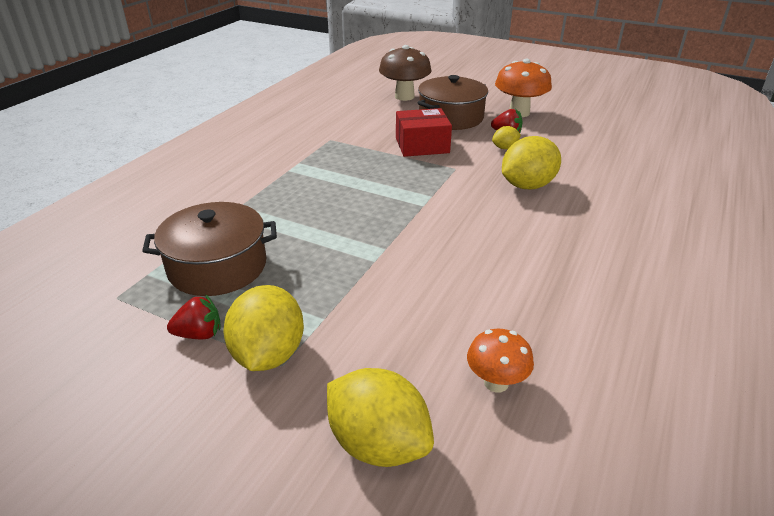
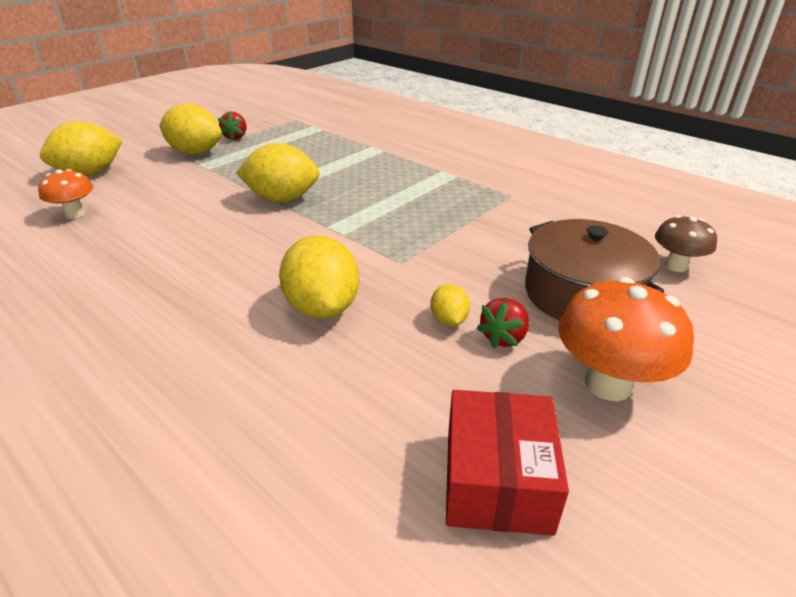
camera: 105 degrees right, 0 degrees up
(217, 266) = (302, 142): brown pot -> none
(383, 240) = (282, 199): none -> yellow lemon
(404, 96) = (676, 266): brown mushroom -> brown mushroom, size x0.61
(422, 145) = (478, 250): red box -> red box (497, 480)

